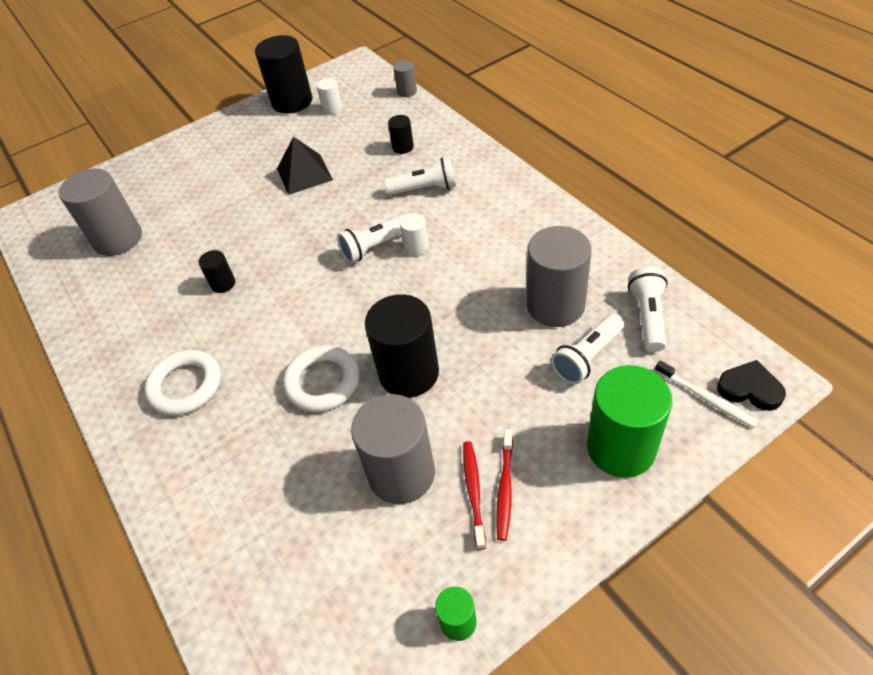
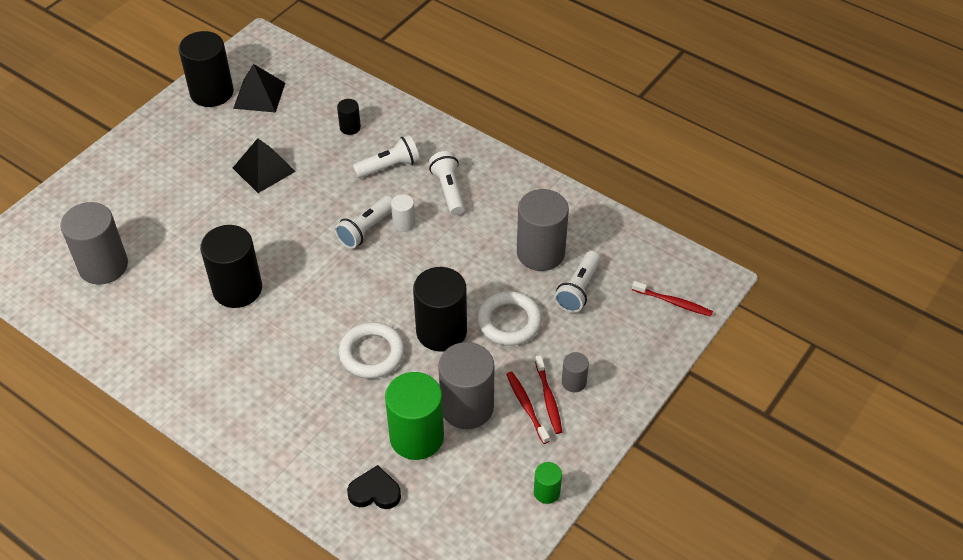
camera: 25 degrees left, 0 degrees up
(185, 386) = (251, 382): white ring -> white ring (509, 322)
(223, 284) = (237, 289): black cylinder -> black cylinder, size x2.11
(332, 109) = (259, 95): white cylinder -> black pyramid
(407, 91) = (328, 66): grey cylinder -> grey cylinder (574, 382)
(621, 448) = (623, 351): green cylinder -> green cylinder (416, 437)
(647, 317) = (615, 248): white flashlight -> white flashlight (449, 190)
(706, 398) = (673, 302): white toothbrush -> red toothbrush
(750, 389) = (702, 289): black heart -> black heart (375, 492)

